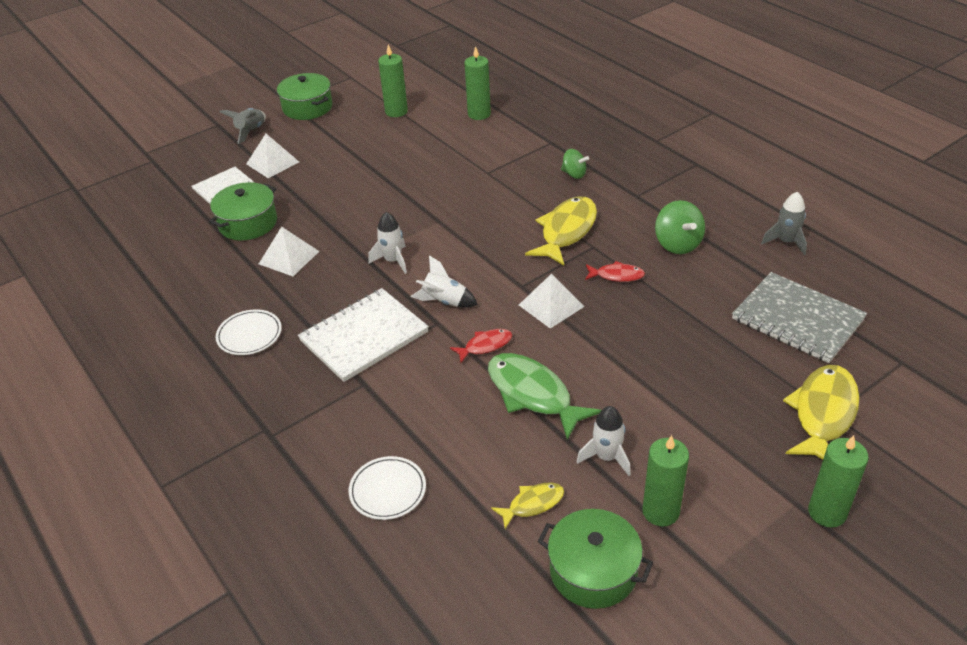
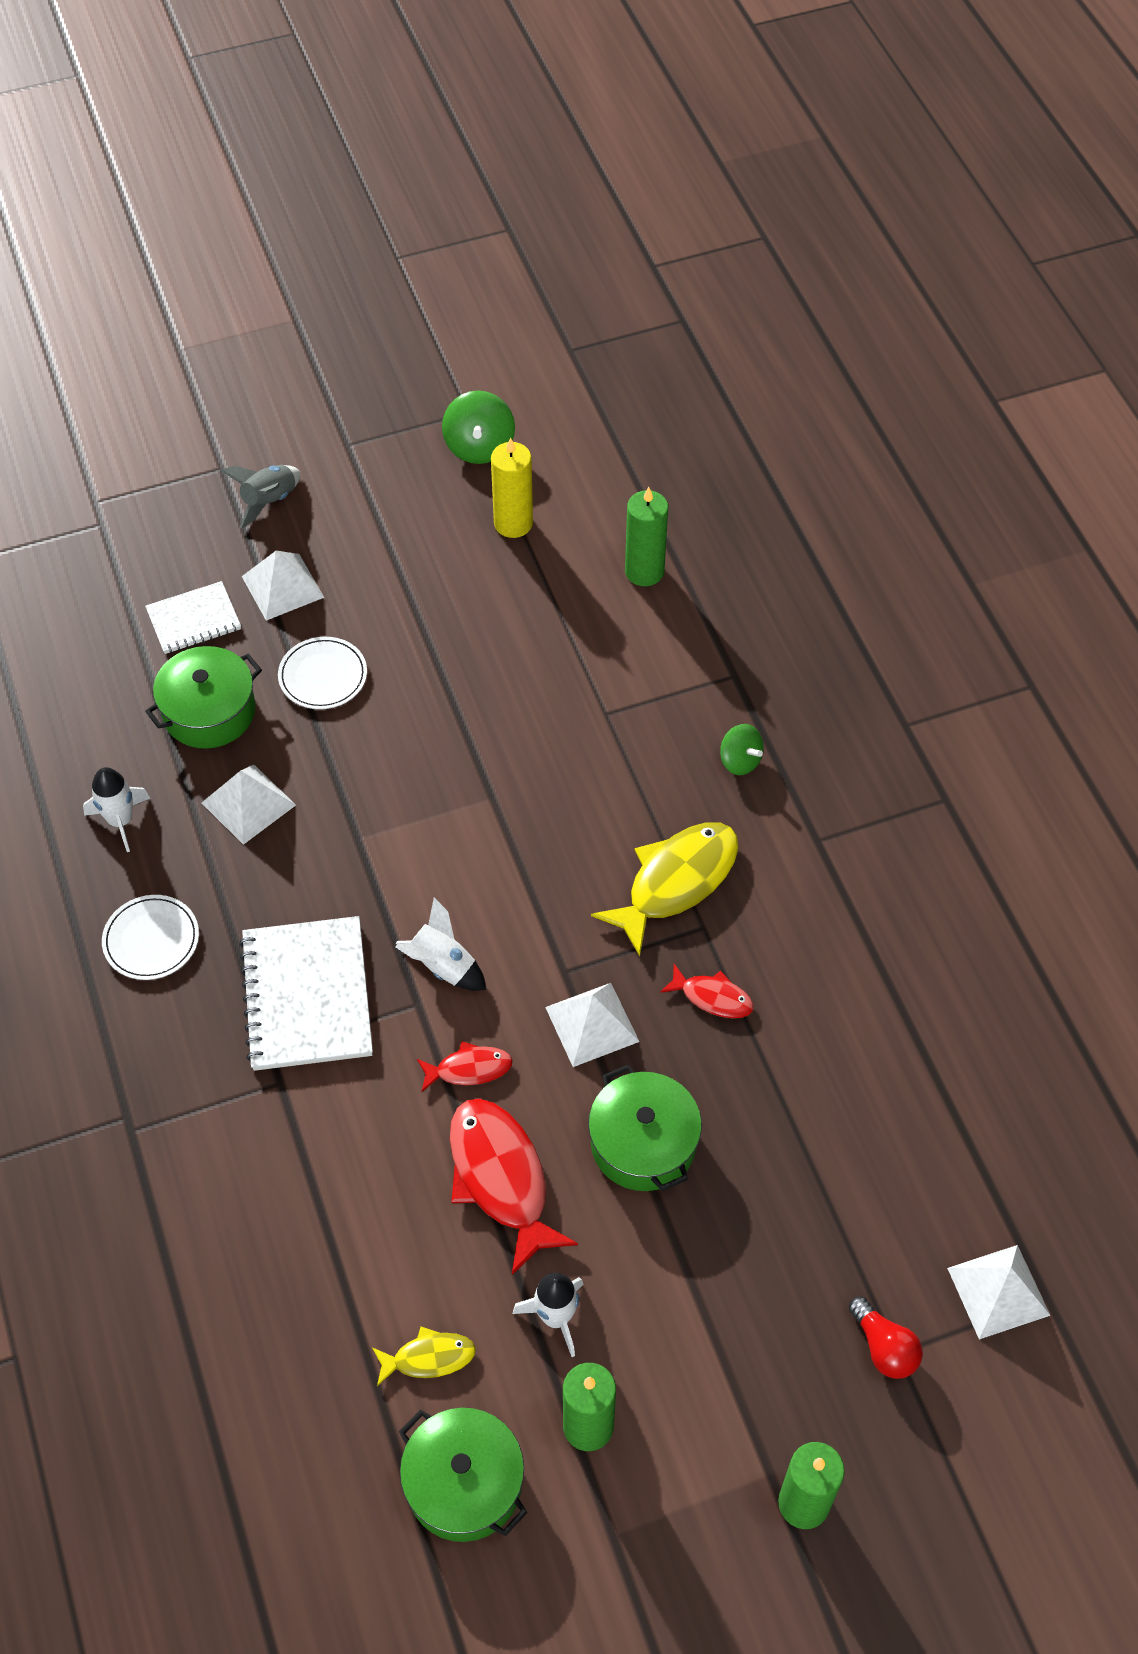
camera: 15 degrees right, 15 degrees up
(307, 107) = (374, 469): green pot -> green pot (643, 1143)
(364, 336) = (307, 995): white notebook -> white notebook turned 75 degrees counterclockwise
(387, 490) = (253, 1272): white plate -> white plate (323, 676)
(393, 261) = (396, 859): white rocket -> white rocket (120, 821)
(396, 111) = (513, 523): green candle -> yellow candle
(533, 394) = (501, 1178): green fish -> red fish
(677, 244) = (833, 963): green spinning top -> green spinning top (479, 447)
(786, 242) = (1001, 1013): grey rocket -> none
(797, 319) = (938, 1169): grey notebook -> none
(823, 414) = (884, 1347): yellow fish -> red light bulb
(872, 367) = (998, 1291): none -> white pyramid

